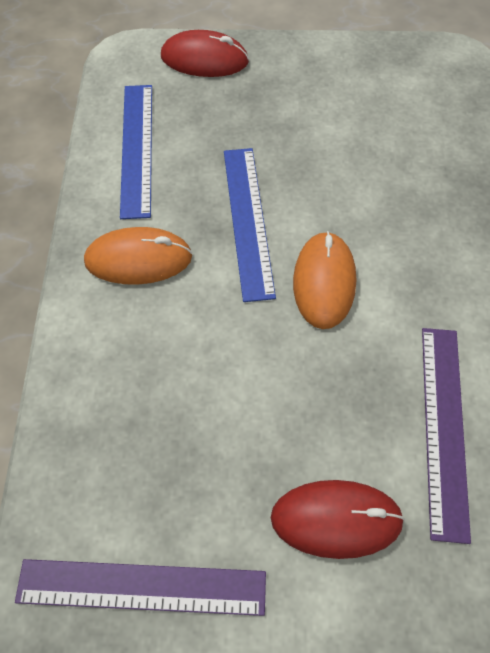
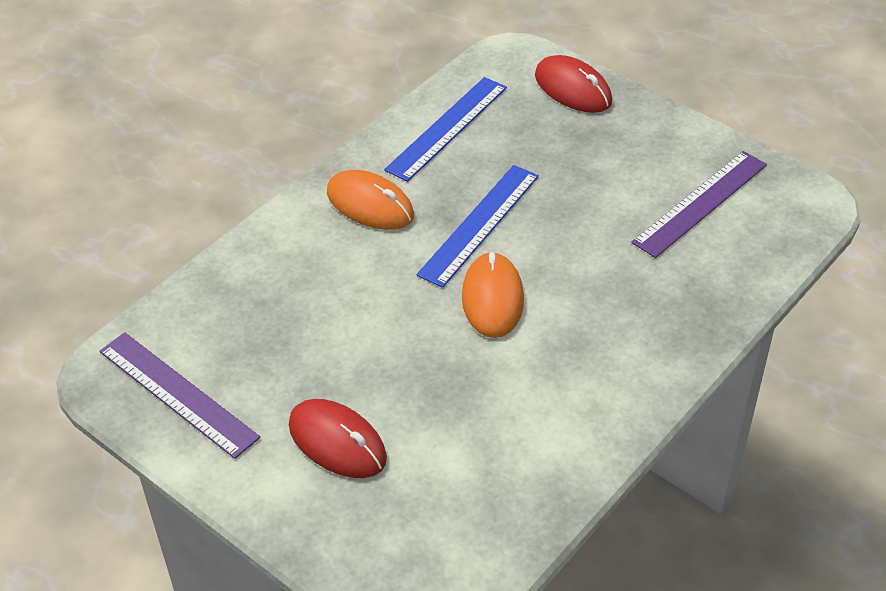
camera: 40 degrees right, 15 degrees down
(324, 282) = (492, 298): orange mouse -> orange mouse turned 45 degrees counterclockwise
(443, 427) = (476, 442): purple ruler -> purple ruler (700, 203)

